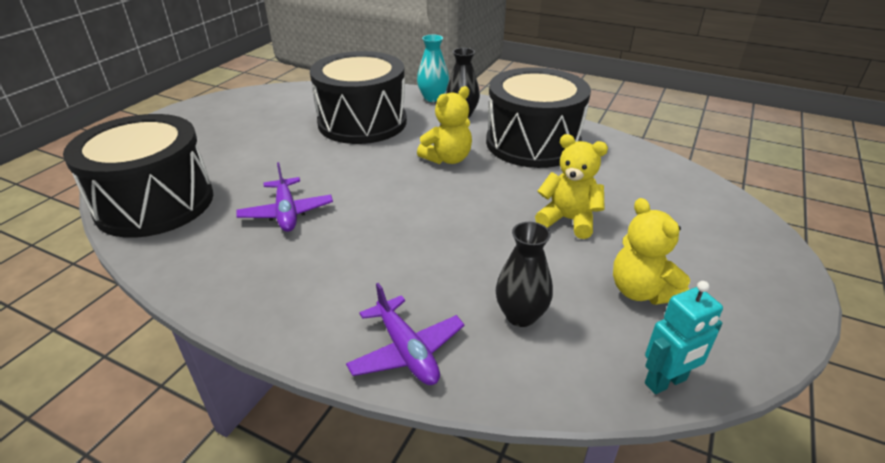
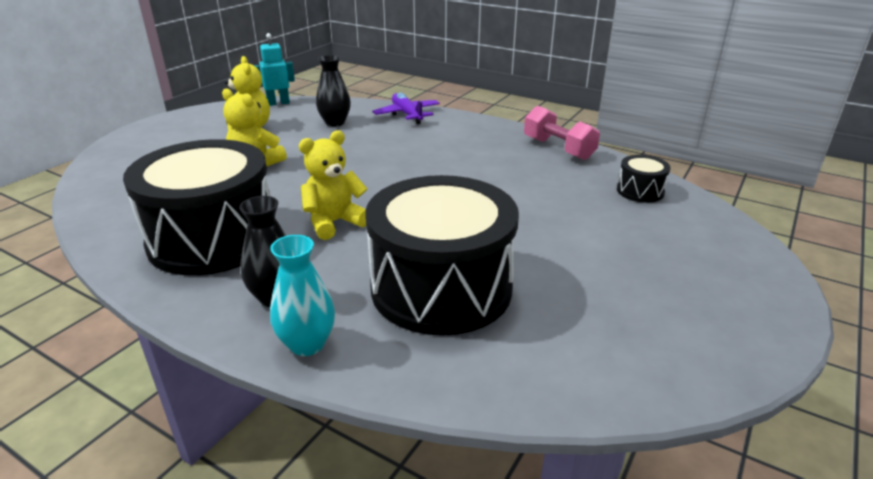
camera: 175 degrees left, 5 degrees down
(155, 203) = (640, 191): black drum -> black drum, size x0.42
(194, 267) = (558, 149): none -> pink dumbbell
(286, 212) = (505, 178): purple plane -> none

